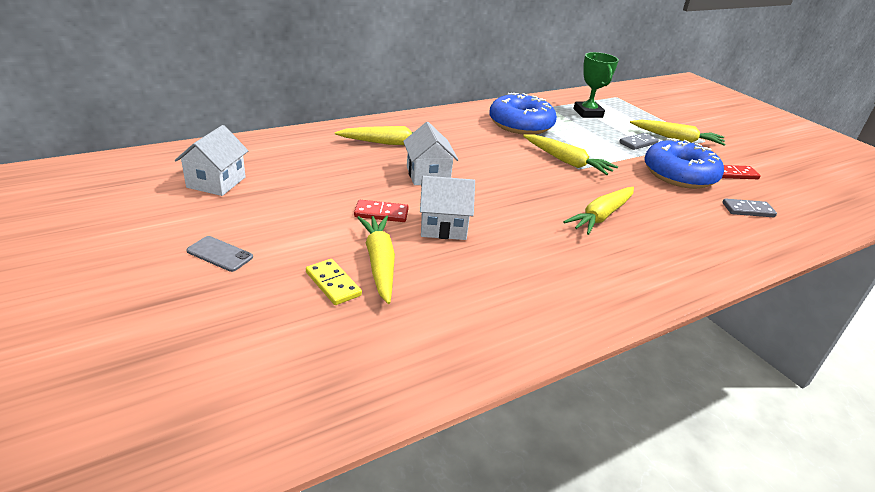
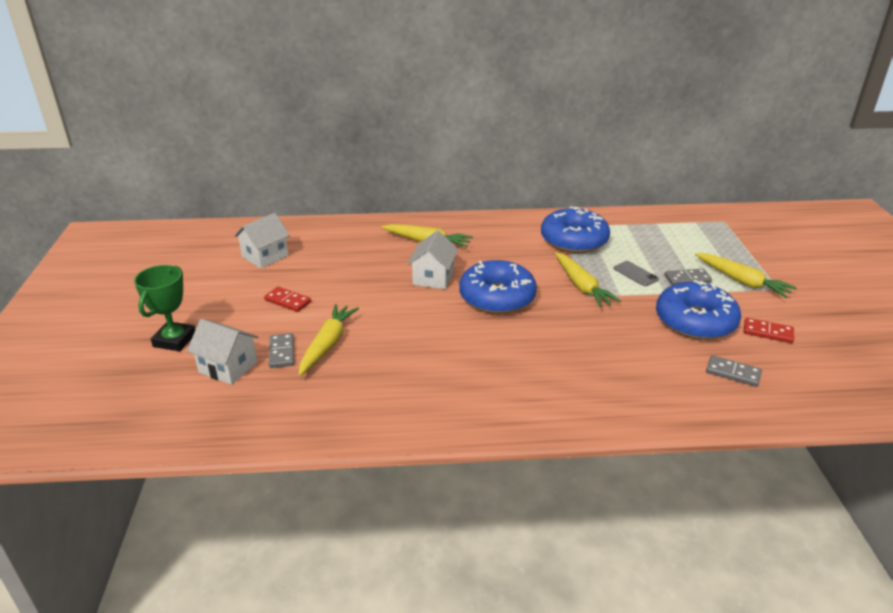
camera: 30 degrees right, 0 degrees up
(220, 254) = (226, 313): grey phone -> grey phone (635, 274)
(333, 284) = (281, 352): yellow domino -> grey domino
(381, 213) = (364, 304): red domino -> red domino (288, 301)
(443, 227) = (403, 326): white house -> white house (228, 367)
(505, 183) = (497, 297): none -> blue donut
(588, 113) = (665, 237): green trophy -> green trophy (174, 340)
(601, 216) = (558, 346): yellow carrot -> none

